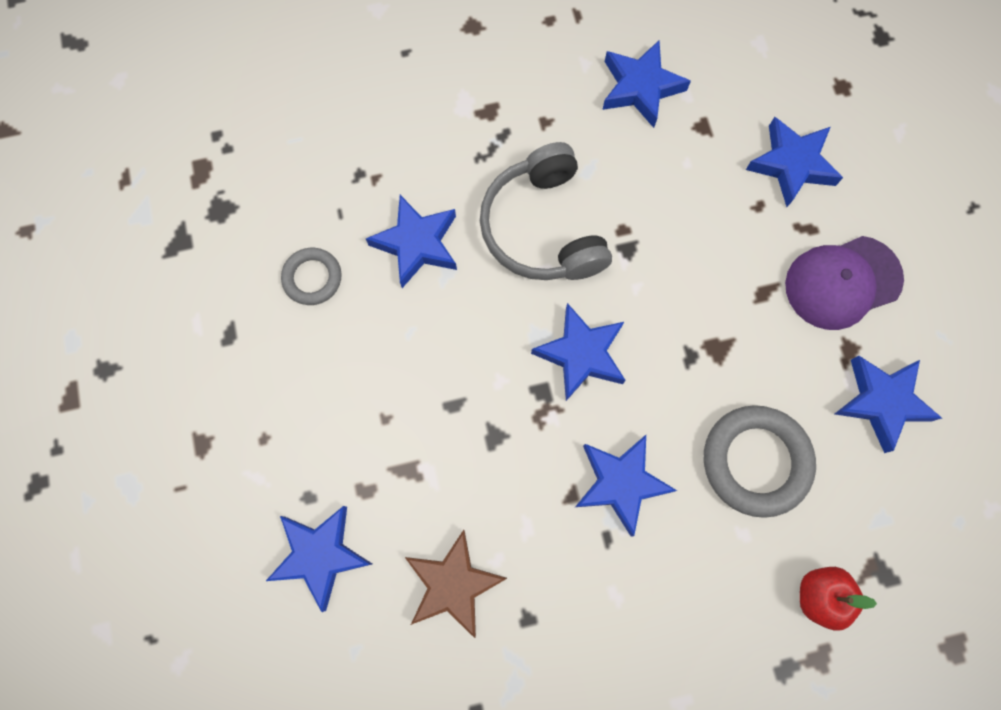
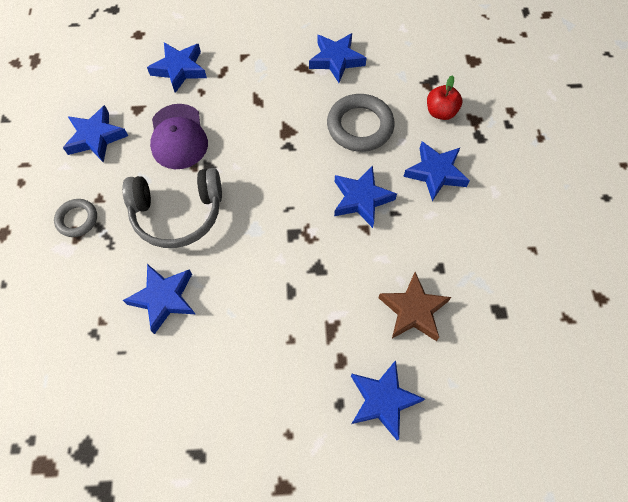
camera: 80 degrees left, 10 degrees down
(312, 278) = (168, 380): grey ring -> grey ring (77, 219)
(581, 354) = (273, 206): blue star -> blue star (435, 173)
(842, 282) = (261, 62): purple cap -> purple cap (178, 137)

